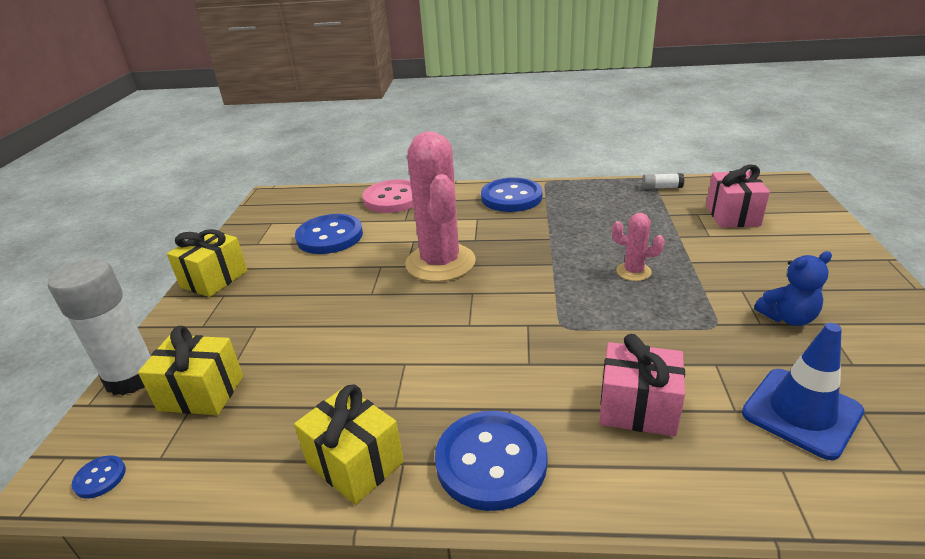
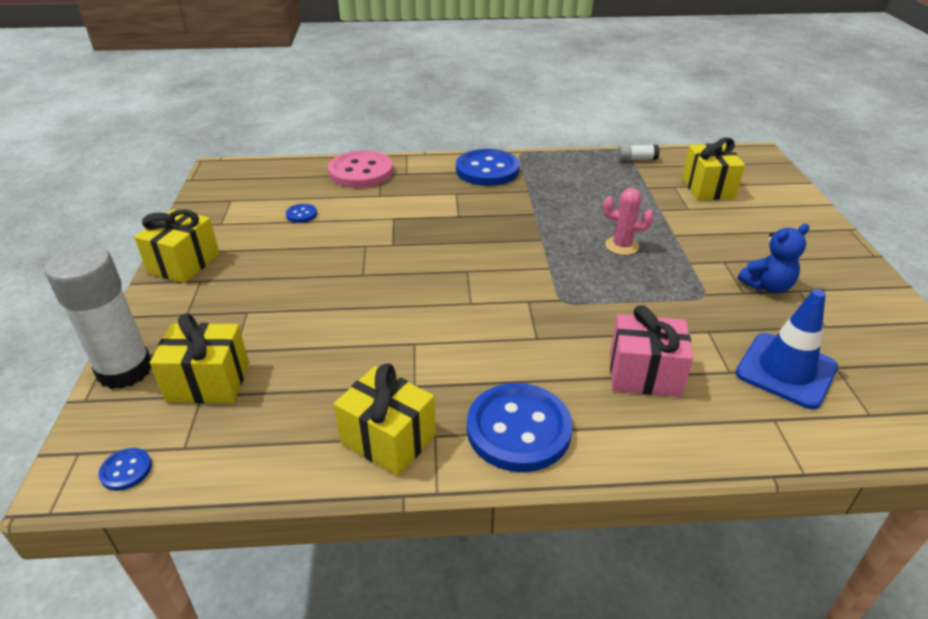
camera: 10 degrees left, 5 degrees up
(330, 236) = (301, 214): blue button -> blue button, size x0.43
(440, 263) = (428, 241): pink cactus -> none
(732, 215) = (707, 188): pink gift -> yellow gift

